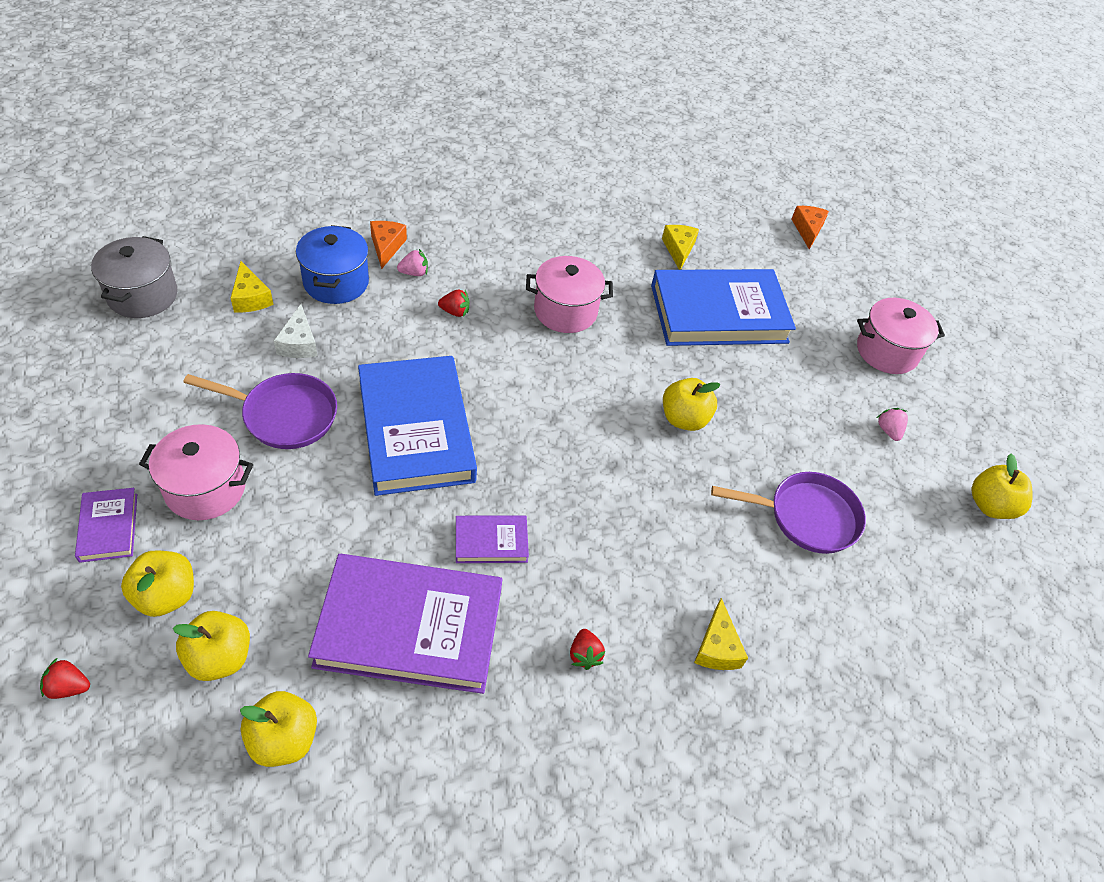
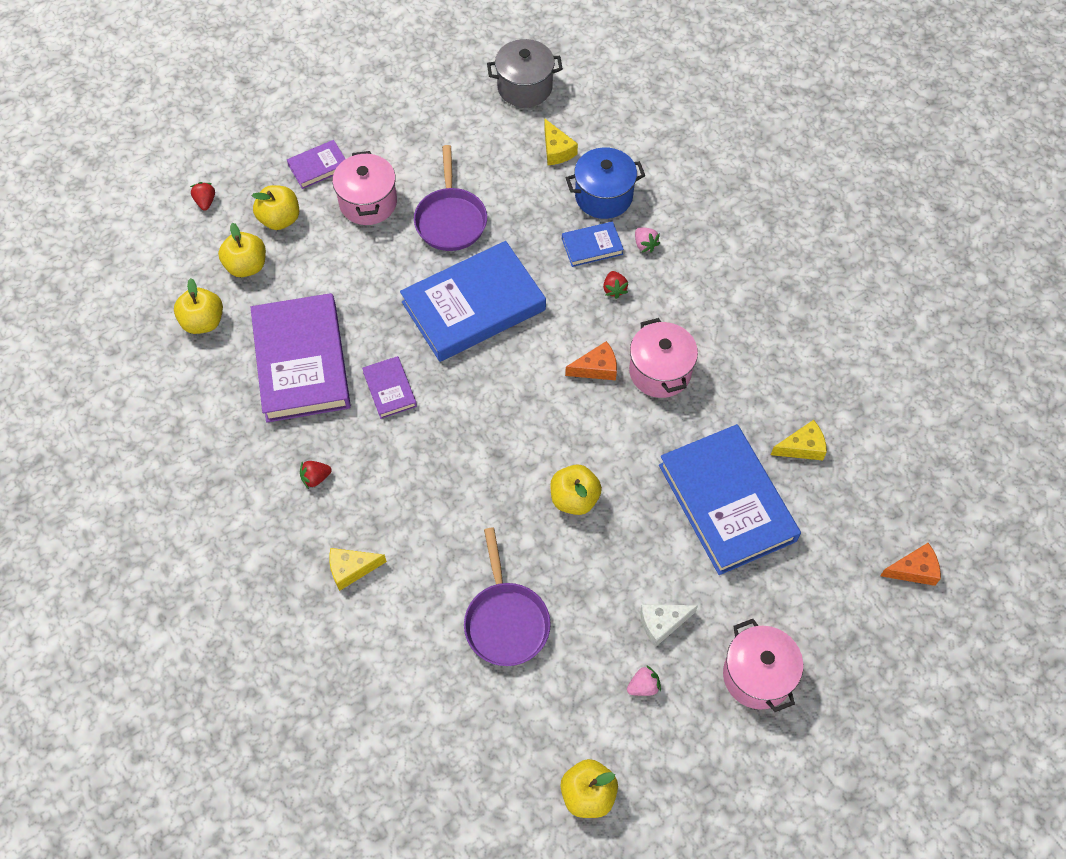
camera: 80 degrees right, 10 degrees up
(250, 298) = (556, 150): yellow cheese -> yellow cheese turned 75 degrees counterclockwise
(299, 343) = (525, 199): white cheese -> white cheese (662, 623)
(386, 247) = (666, 214): orange cheese -> orange cheese (596, 368)
(393, 311) = (592, 246): none -> blue book

